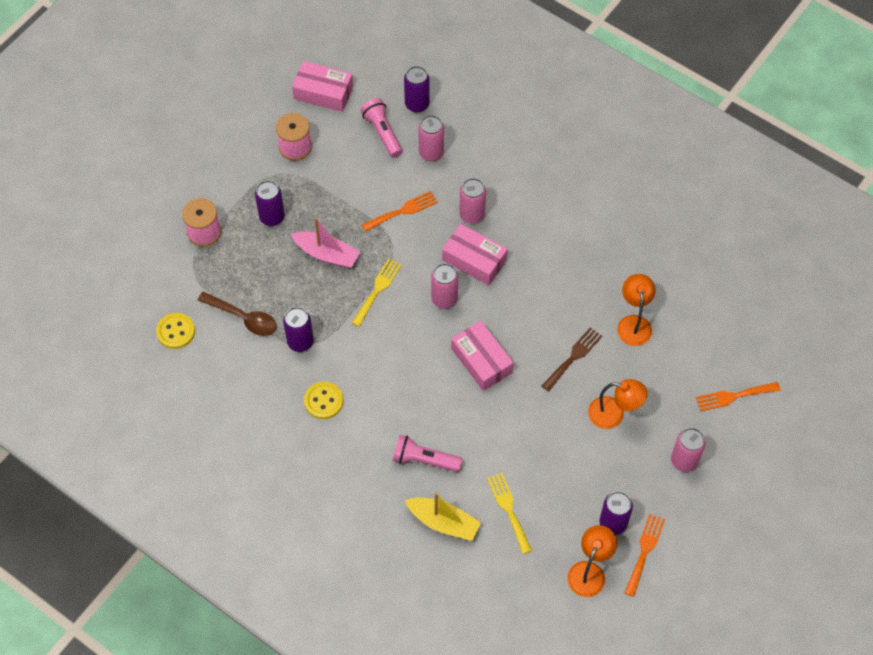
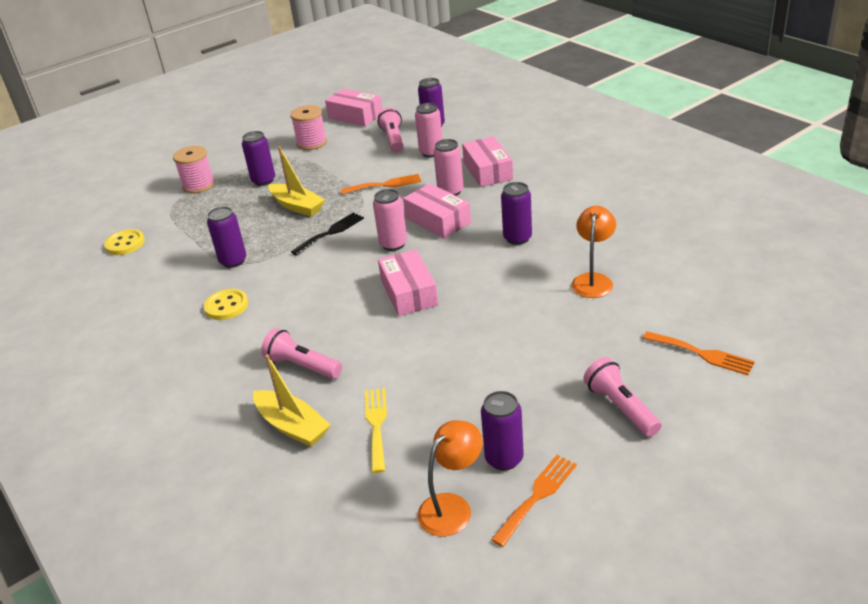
camera: 20 degrees right, 25 degrees down
(243, 318) = (192, 240): brown spoon -> none
(327, 254) = (297, 206): pink boat -> yellow boat
(377, 290) = (330, 232): yellow fork -> black fork
(498, 178) = (488, 171): none -> pink box
(555, 276) = (517, 238): none -> purple can
(573, 357) = (513, 300): brown fork -> none
(614, 414) = (543, 353): orange lamp -> none
(684, 461) = (620, 407): pink can -> pink flashlight
(733, 396) = (702, 354): orange fork -> orange fork turned 150 degrees counterclockwise

